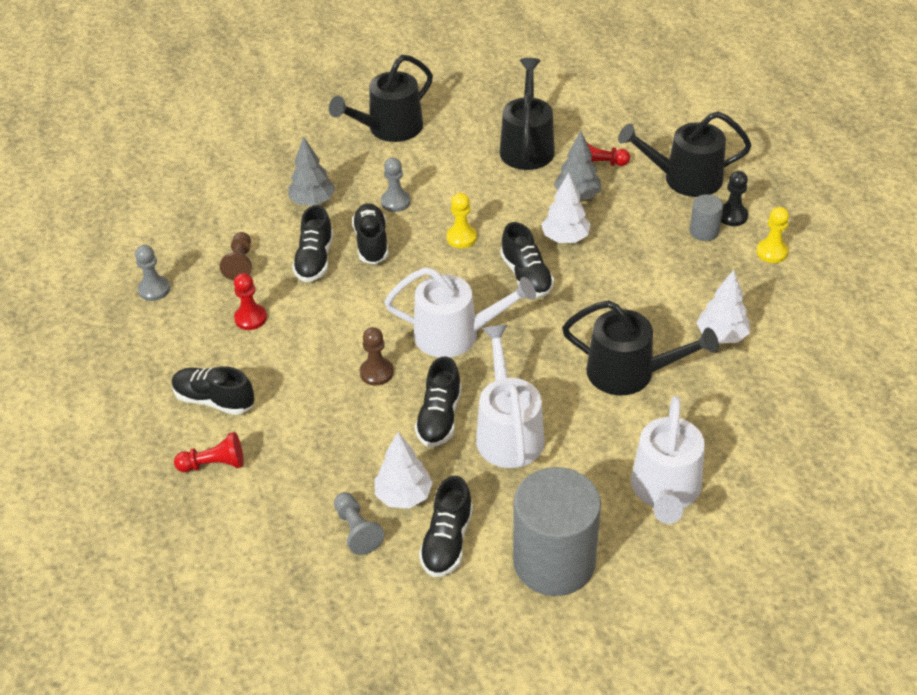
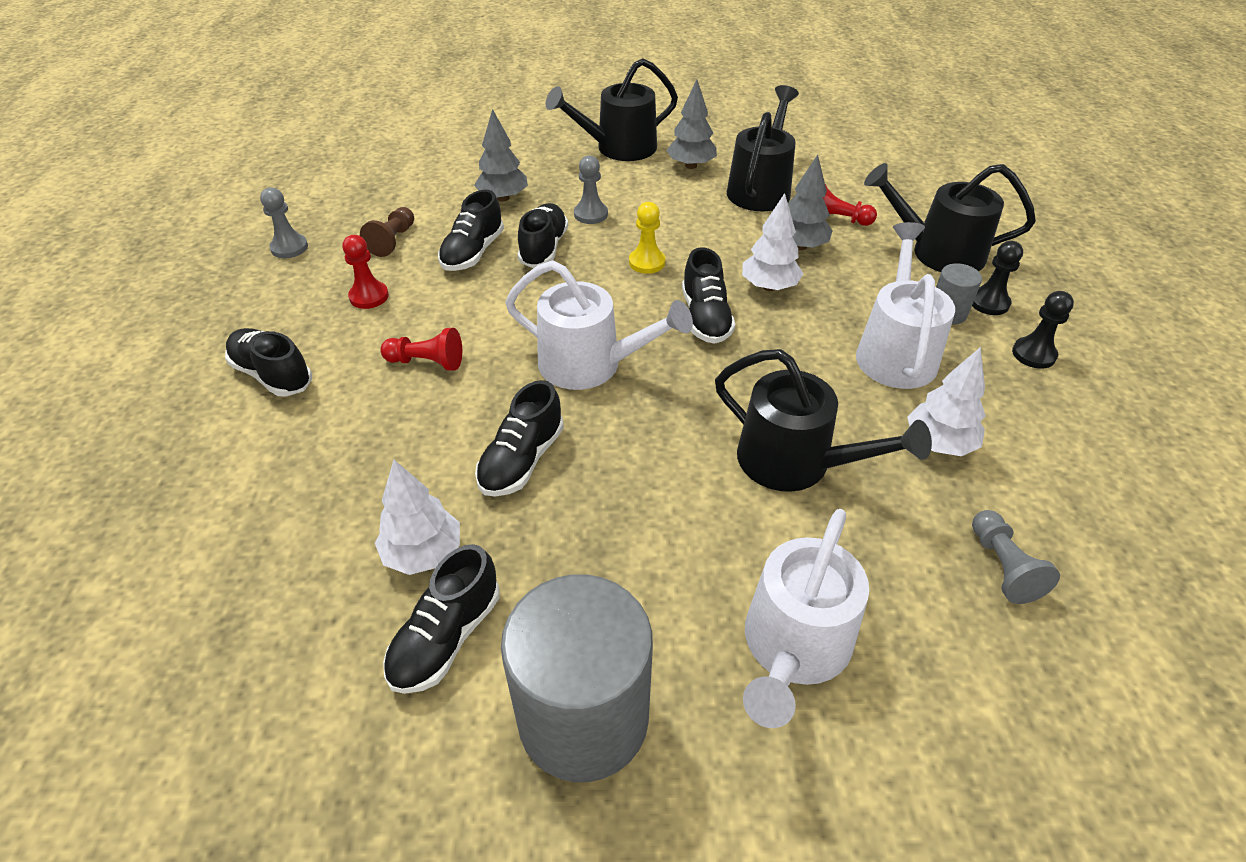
camera: 15 degrees right, 0 degrees up
(214, 464) = (222, 450): red pawn -> red pawn (426, 362)
(357, 530) = (337, 585): grey pawn -> grey pawn (1002, 566)
(376, 373) = (474, 387): brown pawn -> none
(459, 134) = (691, 165): none -> grey tree
(508, 432) = (601, 502): white watering can -> white watering can (895, 352)
(772, 252) = (1033, 354): yellow pawn -> black pawn

